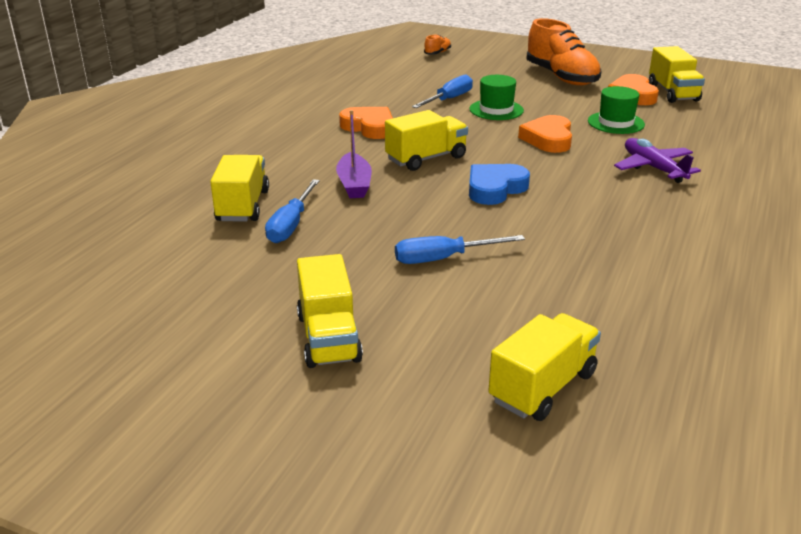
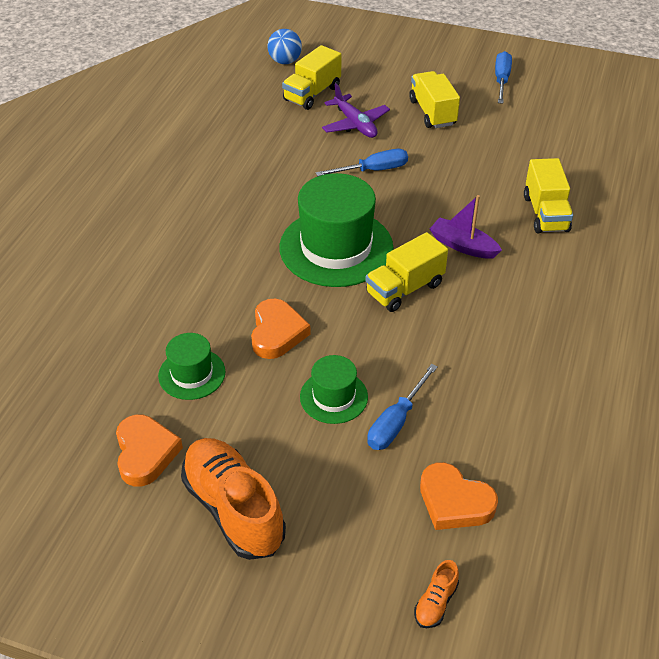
camera: 175 degrees right, 15 degrees up
(291, 225) = (496, 195): blue screwdriver -> blue screwdriver (501, 80)
(354, 184) = (463, 246): purple boat -> purple boat turned 45 degrees counterclockwise
(369, 127) = (479, 345): orange heart -> orange heart (454, 502)
(495, 188) = (336, 247): blue heart -> green hat
(614, 475) = (285, 61): none -> blue ball
(653, 168) = (181, 287): purple plane -> purple plane (355, 124)
(673, 93) = (86, 464): yellow truck -> none

